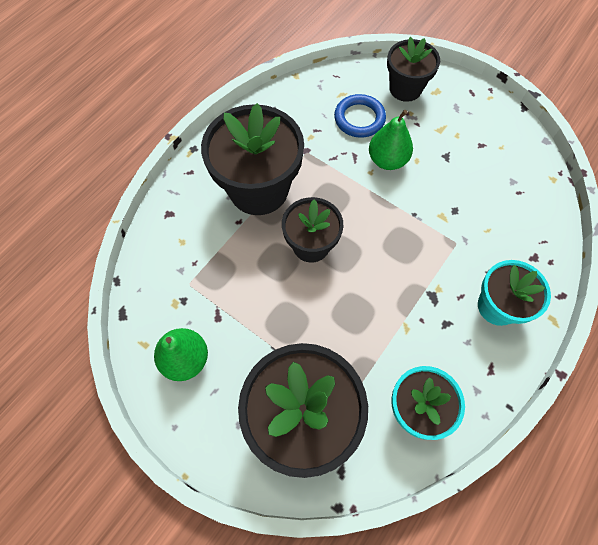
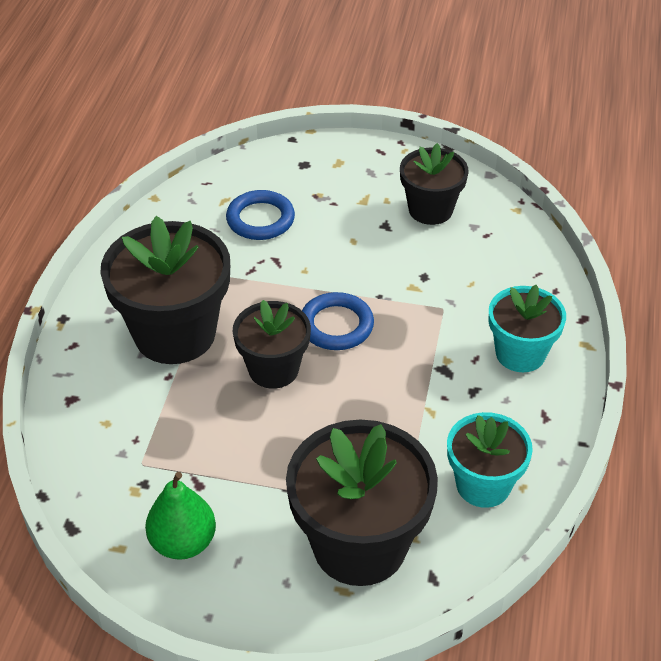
camera: 25 degrees left, 20 degrees down
(371, 227) = (336, 325): none -> blue ring
(387, 160) = (318, 252): green pear -> none
(405, 89) = (299, 171): black flower pot -> black flower pot (430, 209)

